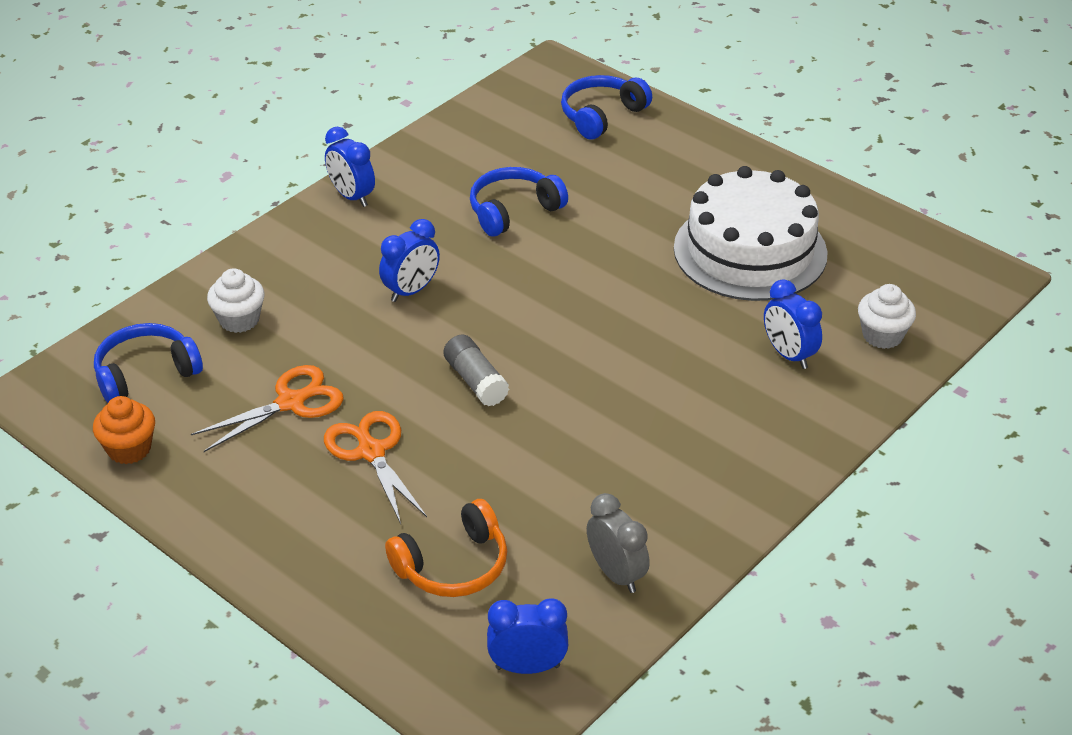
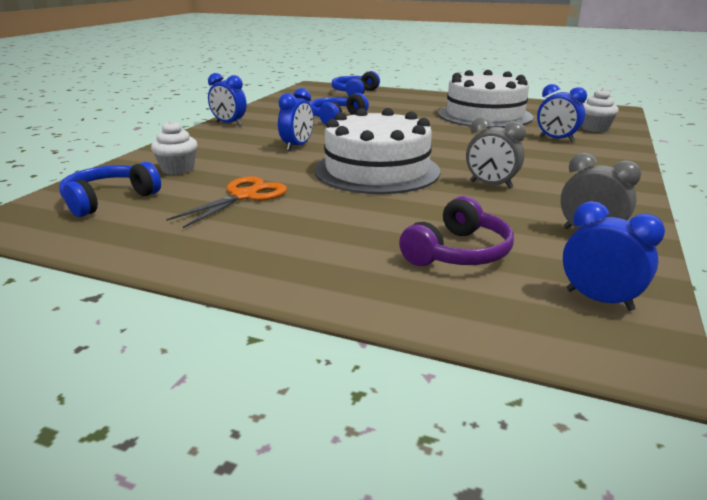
camera: 20 degrees left, 15 degrees down
(129, 449) = (108, 238): orange cupcake -> none
(371, 451) = (329, 208): orange scissors -> none
(453, 566) = (458, 252): orange headphones -> purple headphones
(476, 381) = (377, 170): grey glue stick -> white cake
(527, 667) = (599, 300): blue clock -> blue clock turned 60 degrees clockwise
(591, 450) = (491, 185): none -> grey clock

